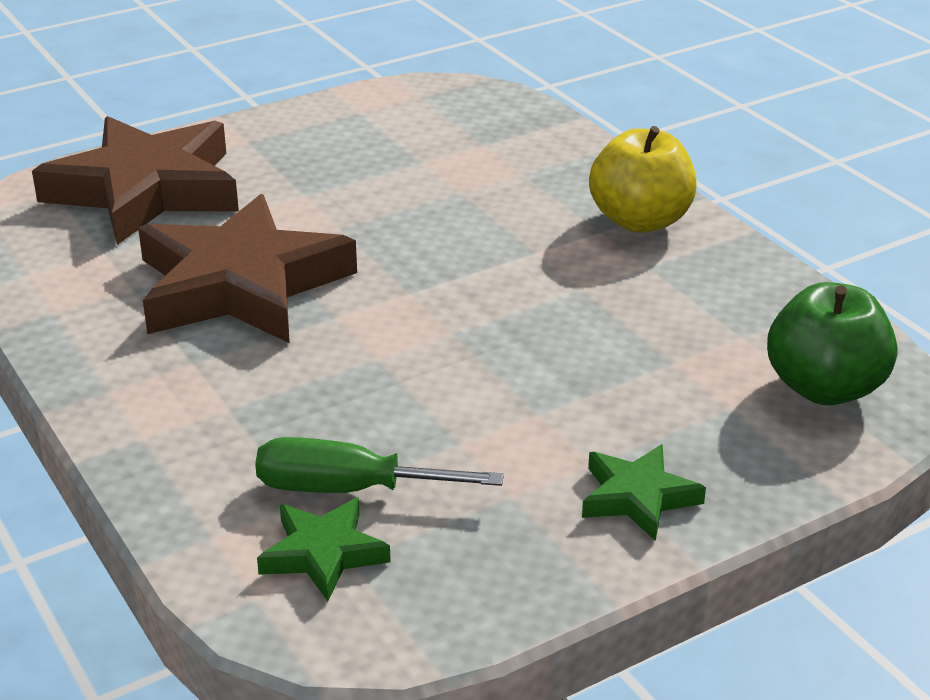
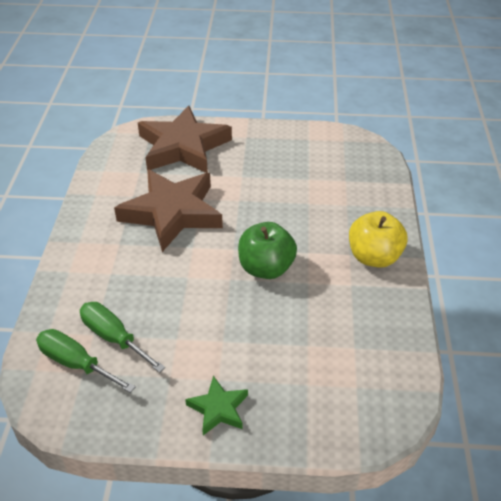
camera: 35 degrees right, 10 degrees up
(323, 554) = (76, 363): green star -> green screwdriver
(824, 388) = (363, 398): green apple -> green apple (266, 268)

